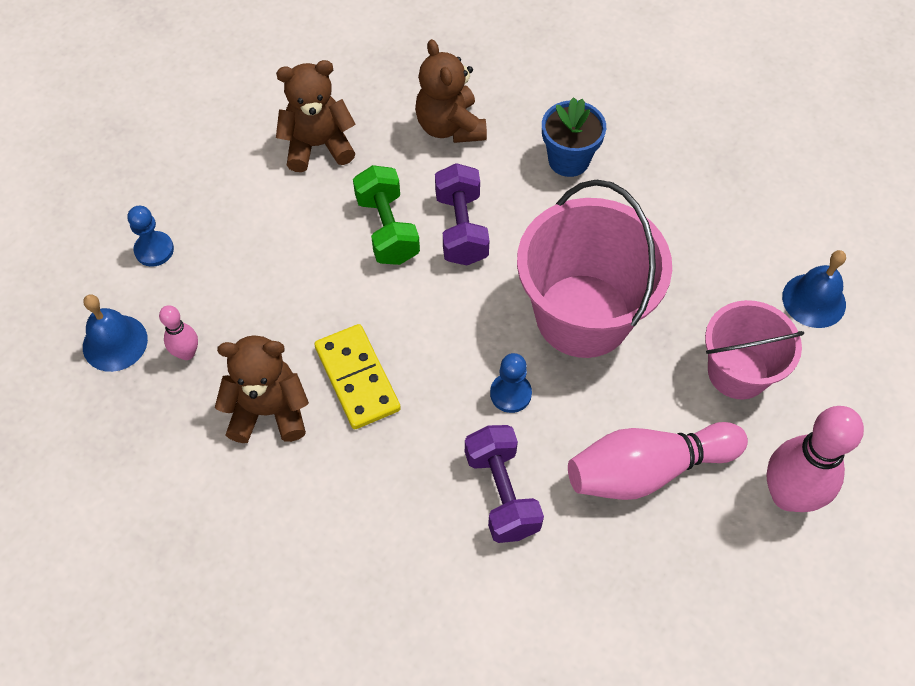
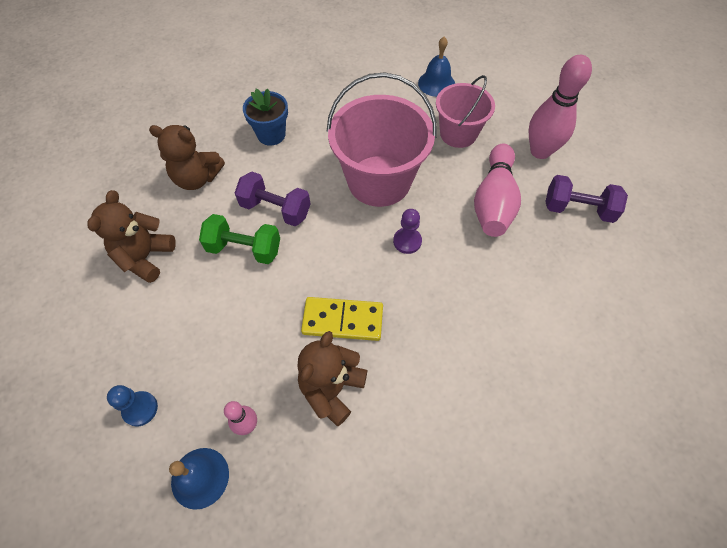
camera: 60 degrees left, 0 degrees up
(501, 493) = (470, 279): purple dumbbell -> purple dumbbell (578, 209)
(510, 394) = (407, 241): blue pawn -> purple pawn

